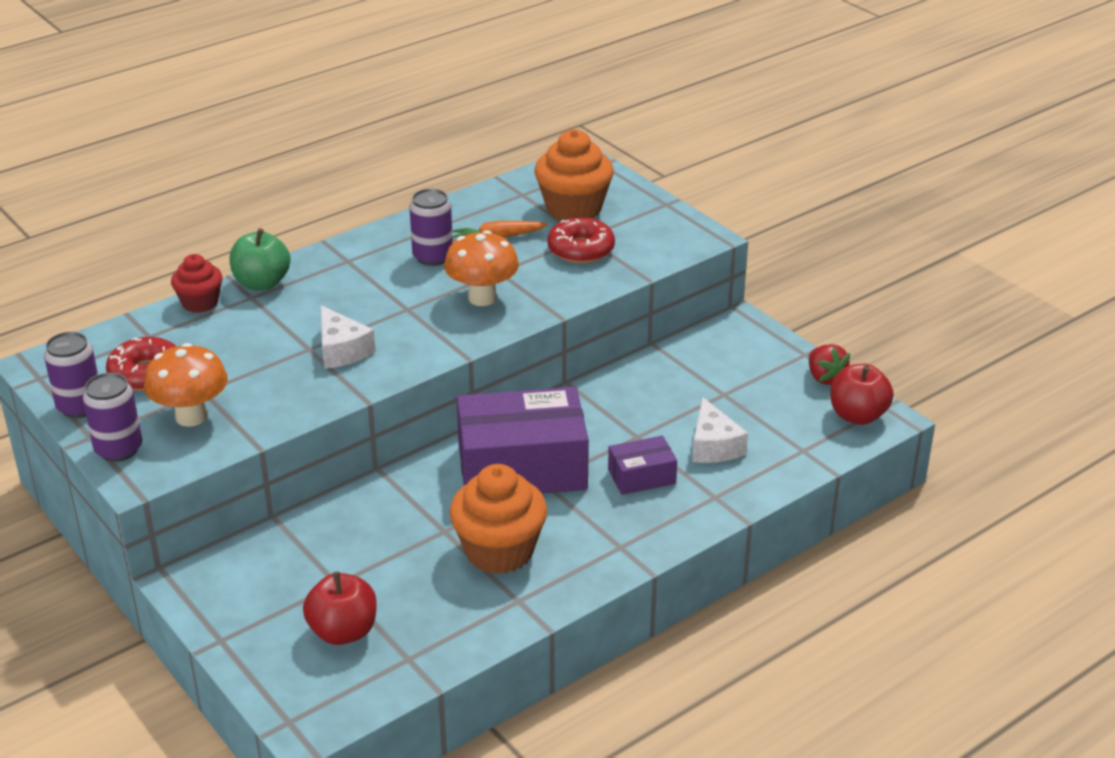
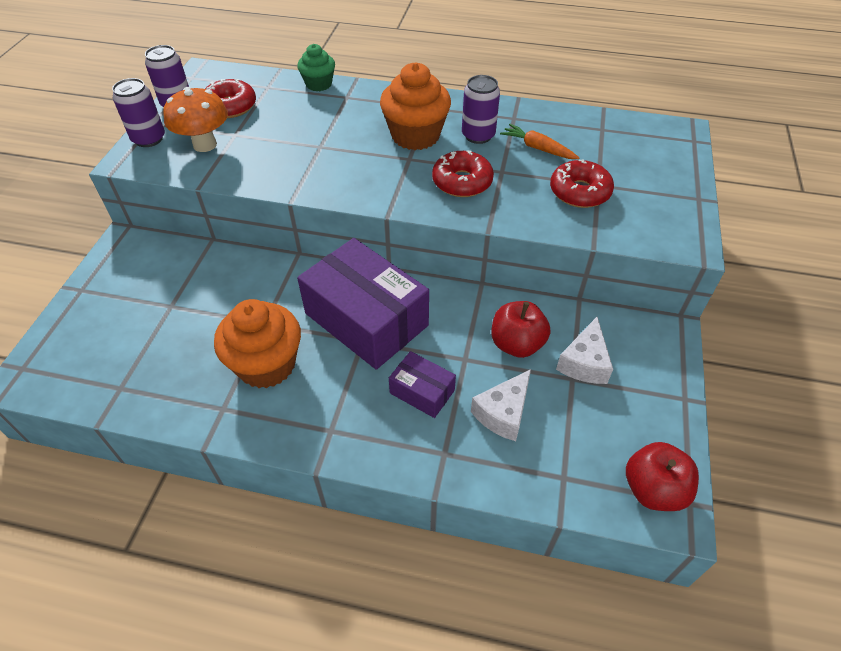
camera: 50 degrees right, 15 degrees up
(200, 303) = (319, 84): red cupcake -> green cupcake
(262, 283) = (365, 92): green apple -> none
(341, 350) = (332, 159): white cheese -> white cheese (584, 362)
(343, 631) = (125, 339): red apple -> red apple (516, 344)
(482, 298) = (462, 182): orange mushroom -> red donut
(573, 209) = (621, 160): orange cupcake -> orange cupcake (415, 136)
(825, 378) = (672, 432): red strawberry -> none

